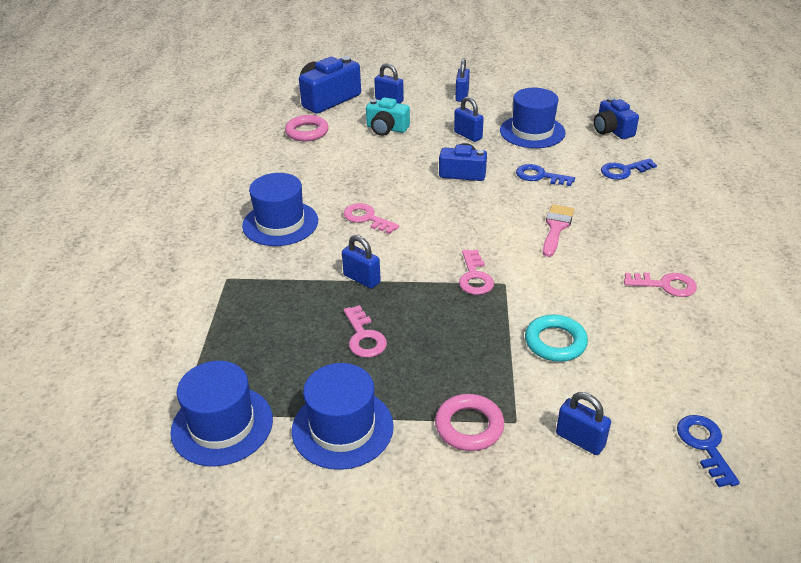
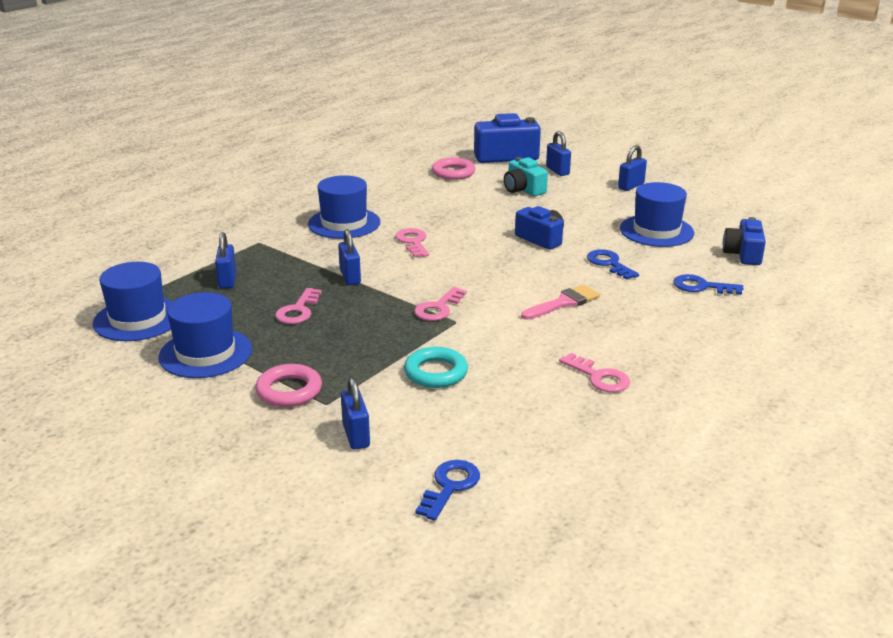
camera: 35 degrees right, 10 degrees down
(468, 135) = (589, 215): blue padlock -> blue padlock (227, 280)

